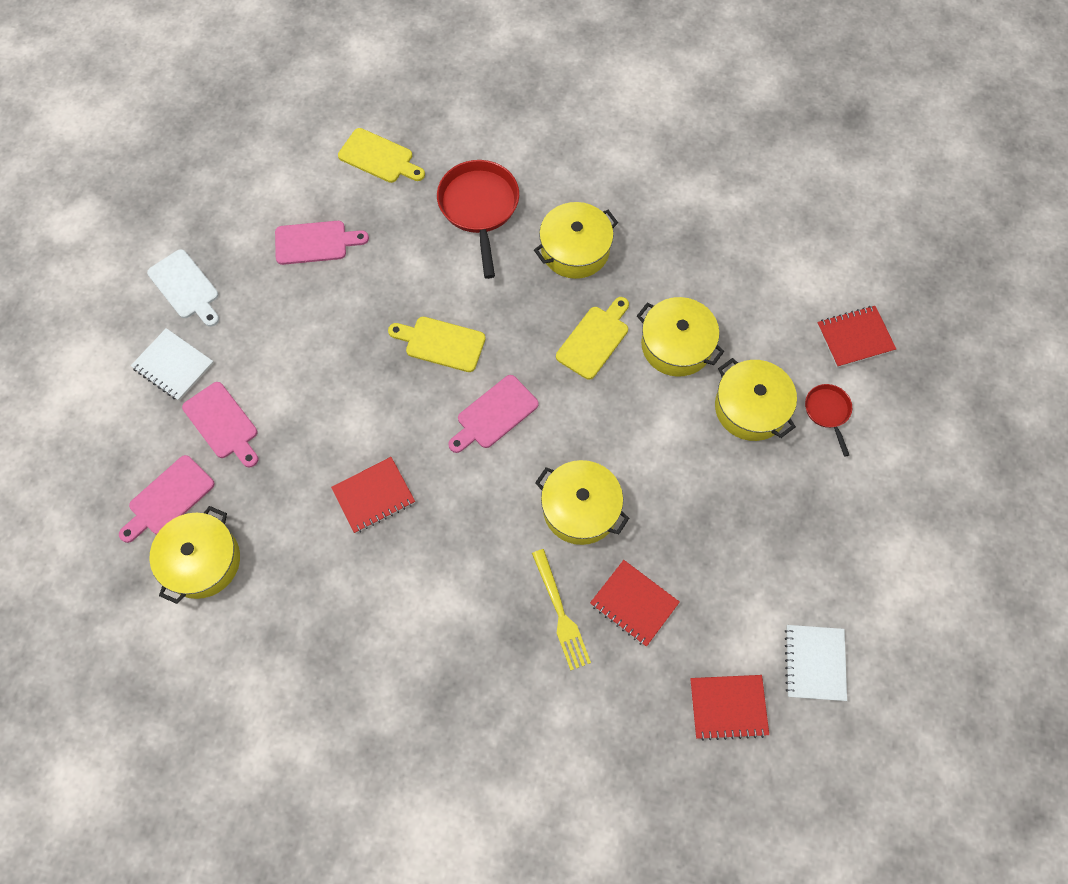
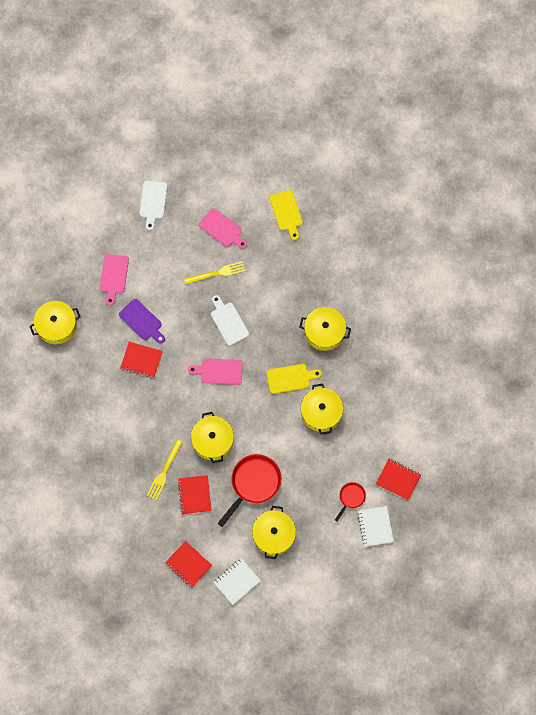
camera: 45 degrees right, 5 degrees up
(168, 498) = (67, 288): pink cutting board -> none
(173, 366) = (117, 233): white notebook -> white notebook (375, 526)
(322, 446) = (142, 321): none -> purple cutting board
(364, 298) = (217, 273): none -> yellow fork
(441, 343) = (228, 321): yellow cutting board -> white cutting board
(479, 208) = (304, 275): red pan -> red pan (253, 483)
(750, 408) = (322, 466): yellow pot -> yellow pot (273, 534)

